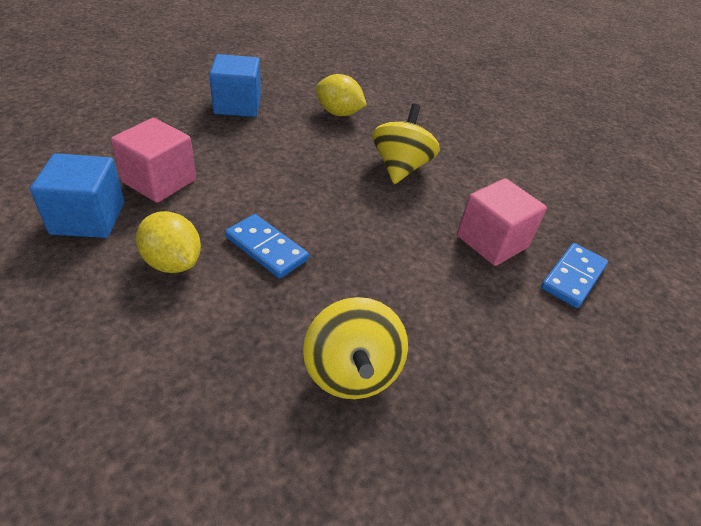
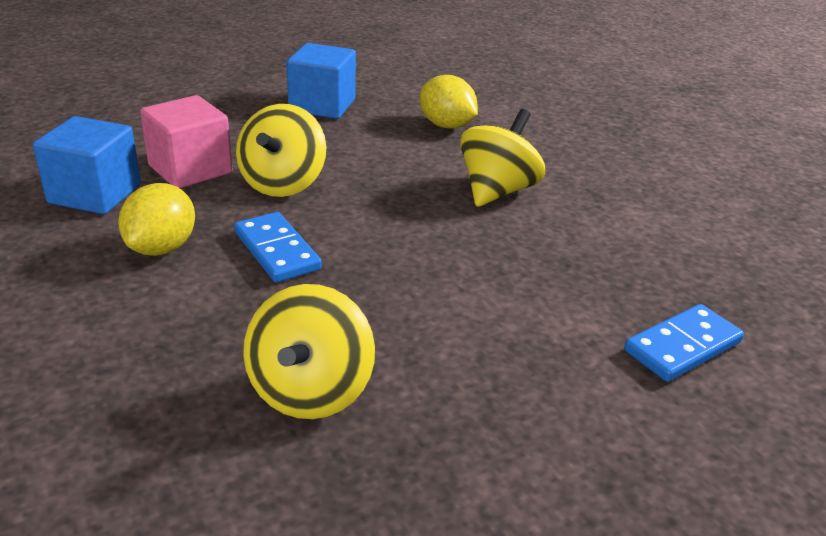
camera: 20 degrees right, 10 degrees down
(172, 262) = (162, 248): yellow lemon -> yellow lemon turned 45 degrees clockwise
(241, 184) = (283, 184): none -> yellow spinning top
(492, 241) = (581, 288): pink cube -> none

